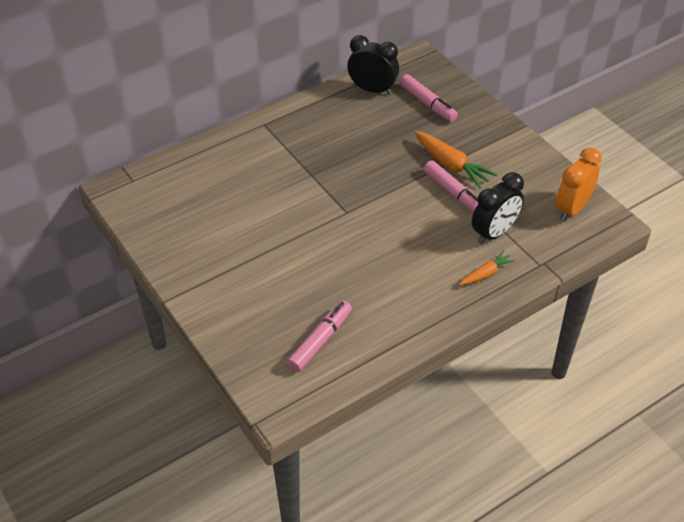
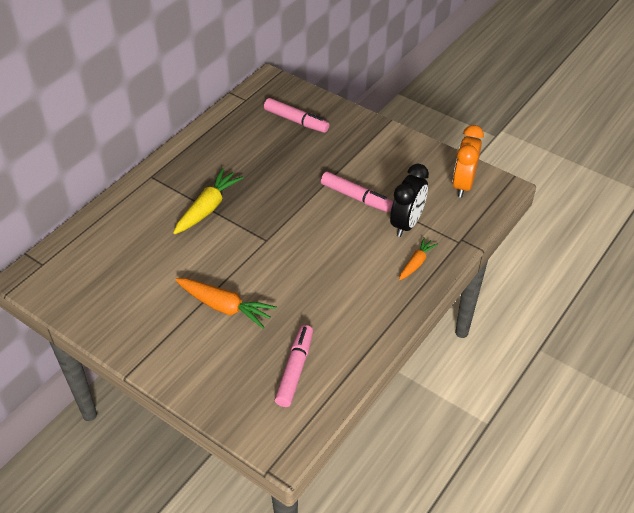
camera: 20 degrees left, 0 degrees up
(304, 167) = (208, 208): none -> yellow carrot
(372, 89) = (240, 120): black clock -> none
(451, 165) = (341, 172): orange carrot -> orange carrot (224, 307)

